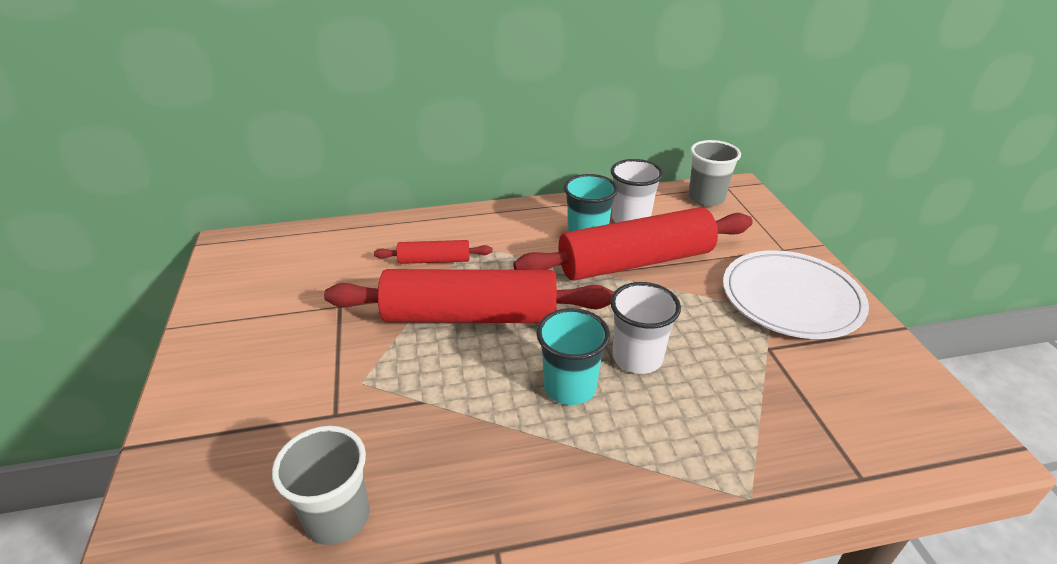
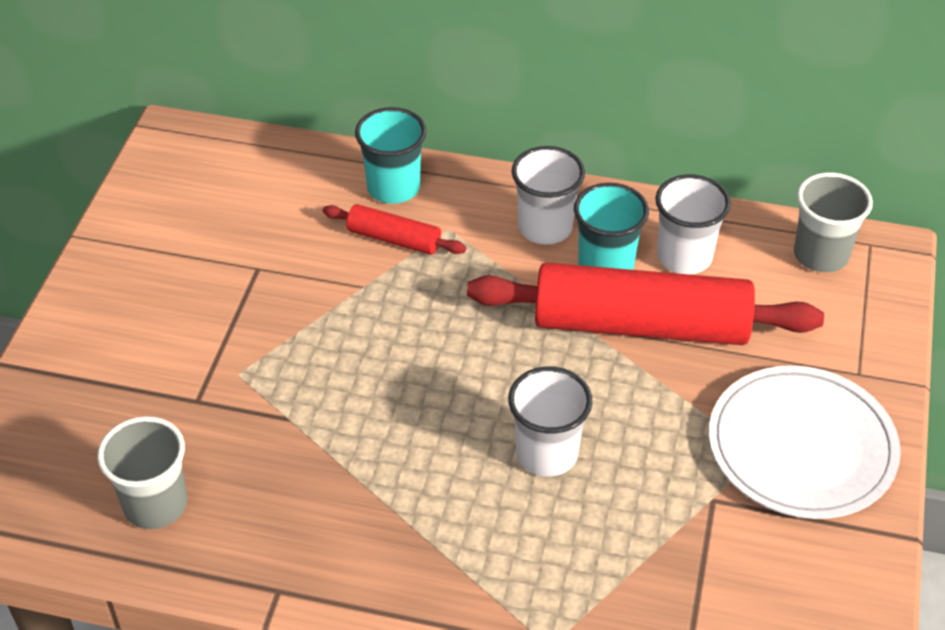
camera: 25 degrees right, 10 degrees up
(470, 315) = (393, 332): red rolling pin -> none
(533, 227) = (545, 227): none -> white cup
(570, 387) = (448, 460): turquoise cup -> turquoise cup (393, 188)

